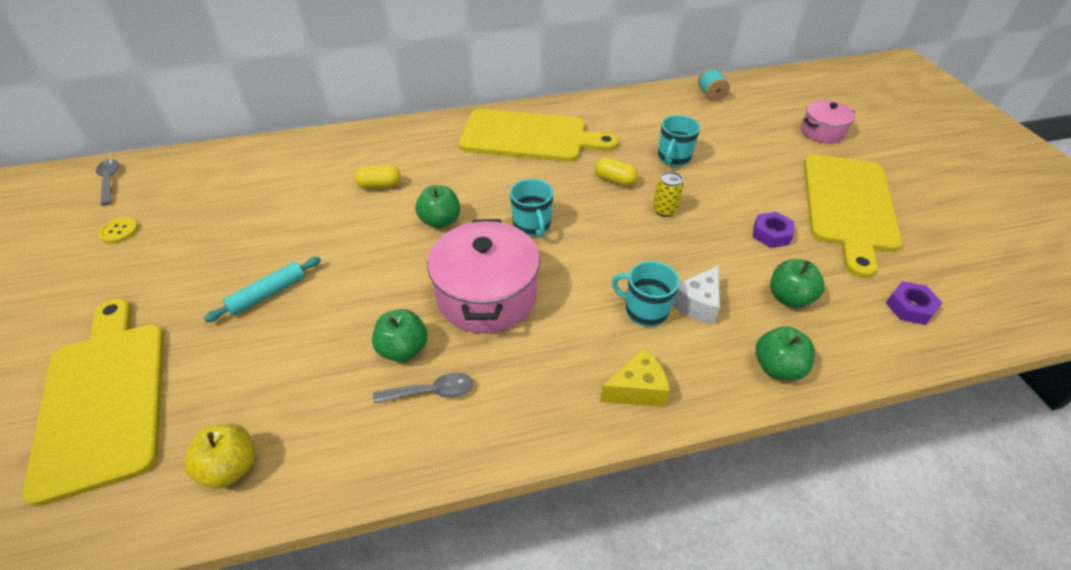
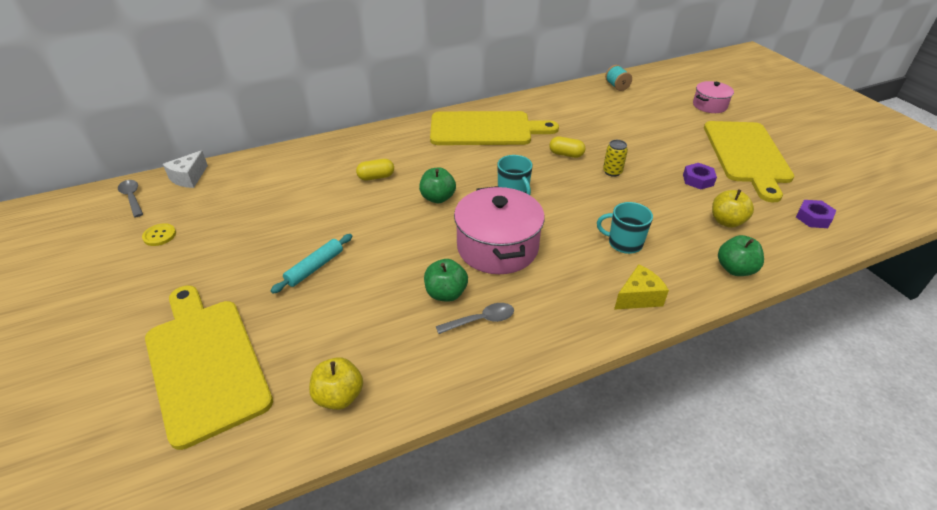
camera: 10 degrees left, 5 degrees down
(673, 158) = (605, 134): turquoise mug -> none
(697, 304) = (661, 234): white cheese -> white cheese (189, 178)
(789, 297) = (726, 221): green apple -> yellow apple

